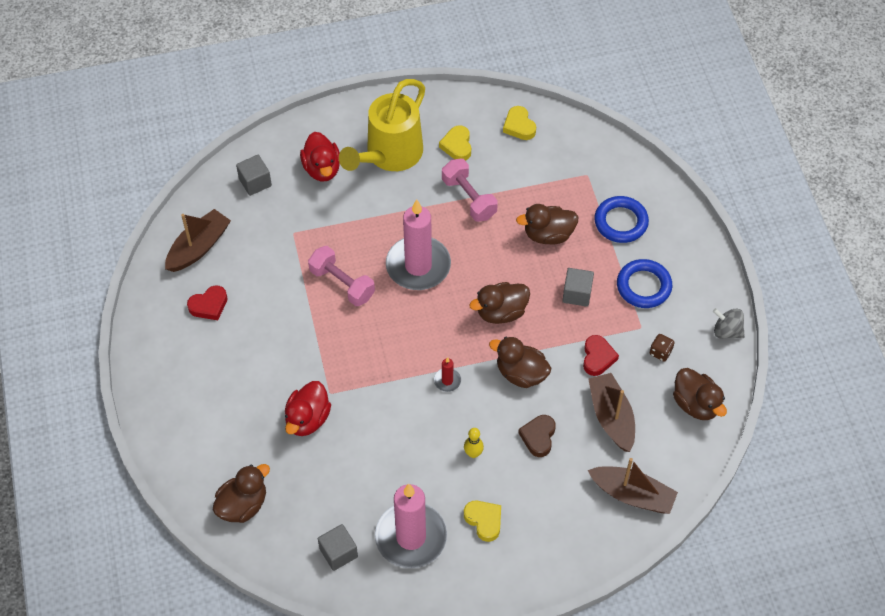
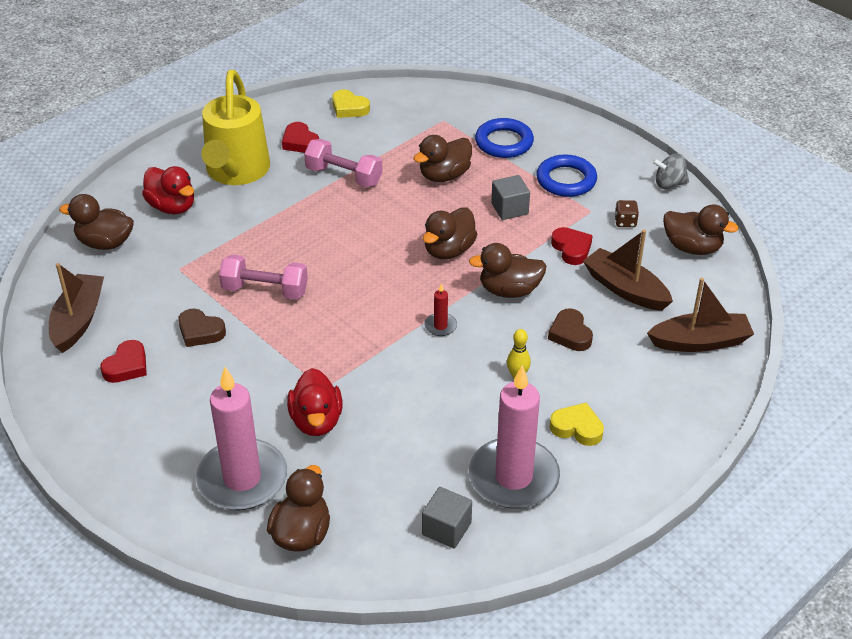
camera: 30 degrees left, 15 degrees down
(255, 182) = (105, 243): grey cube -> brown duck
(275, 299) = (200, 331): none -> brown heart
(418, 266) = (334, 246): pink candle -> pink candle (242, 479)
(457, 146) = (300, 142): yellow heart -> red heart

